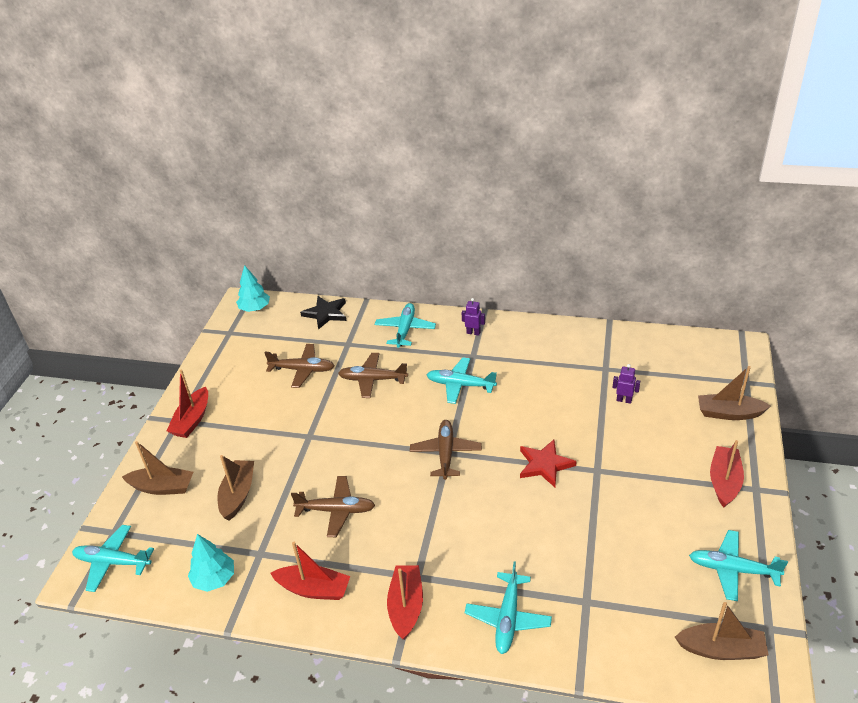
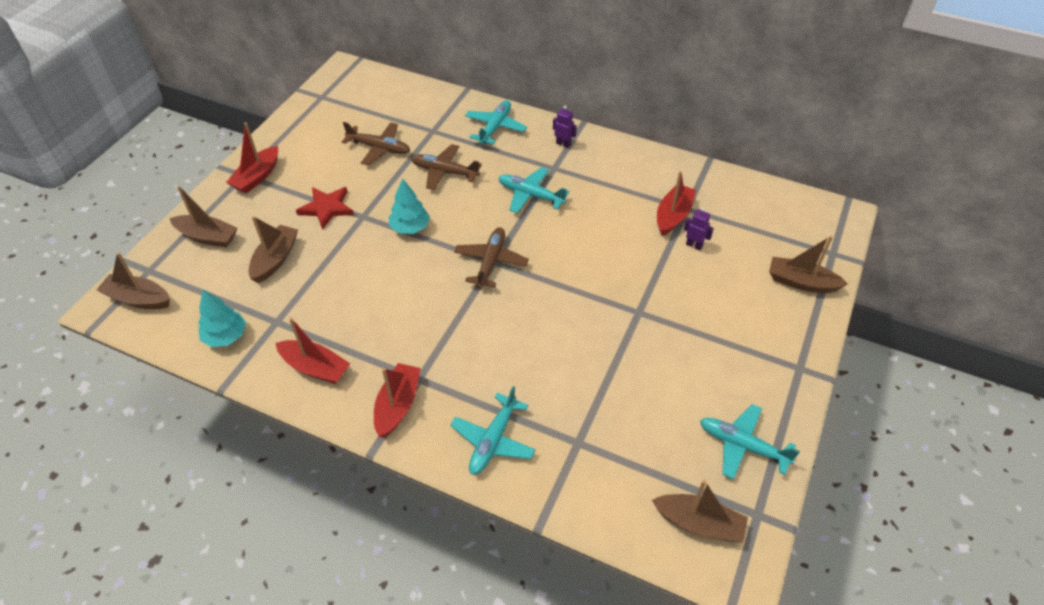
camera: 10 degrees right, 10 degrees up
(112, 562) = (138, 299): turquoise plane -> brown boat
(255, 308) = (354, 77): turquoise tree -> turquoise tree (410, 227)
(326, 313) = (422, 95): black star -> none
(336, 510) = (363, 296): brown plane -> none
(545, 465) = (587, 295): red star -> red star (327, 208)
(724, 482) = (768, 353): red boat -> red boat (673, 216)

